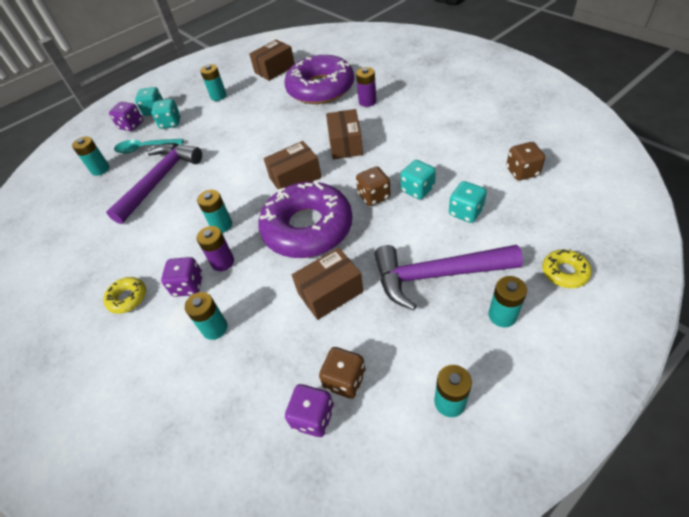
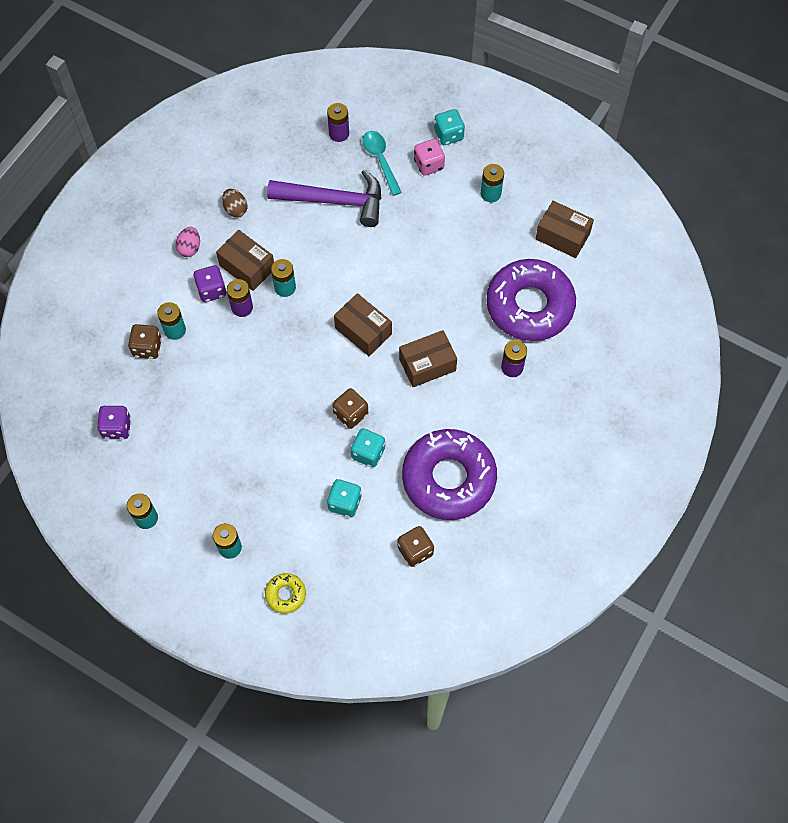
camera: 65 degrees right, 15 degrees up
(100, 169) = (339, 133): turquoise battery -> purple battery
(114, 252) = (235, 209): none -> brown egg
(128, 298) = (190, 248): yellow donut -> pink egg
(131, 125) = (416, 124): purple dice -> none
(170, 123) = (428, 165): turquoise dice -> pink dice
(307, 228) = (296, 365): purple donut -> purple donut (449, 478)
(330, 292) = (227, 407): brown box -> brown box (247, 267)
(344, 380) = (149, 441): brown dice -> brown dice (147, 348)
(436, 275) = (262, 489): purple hammer -> none

